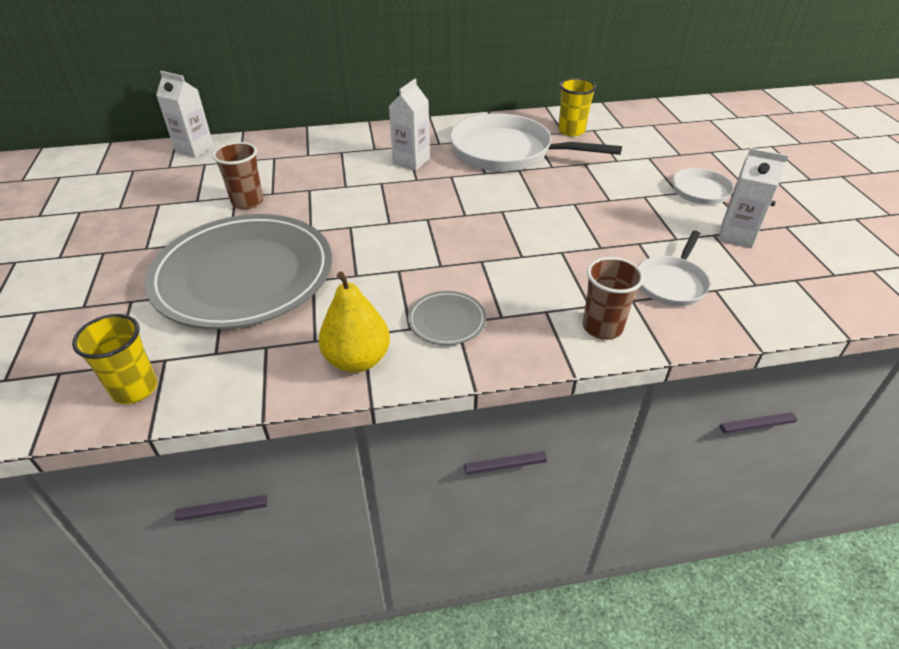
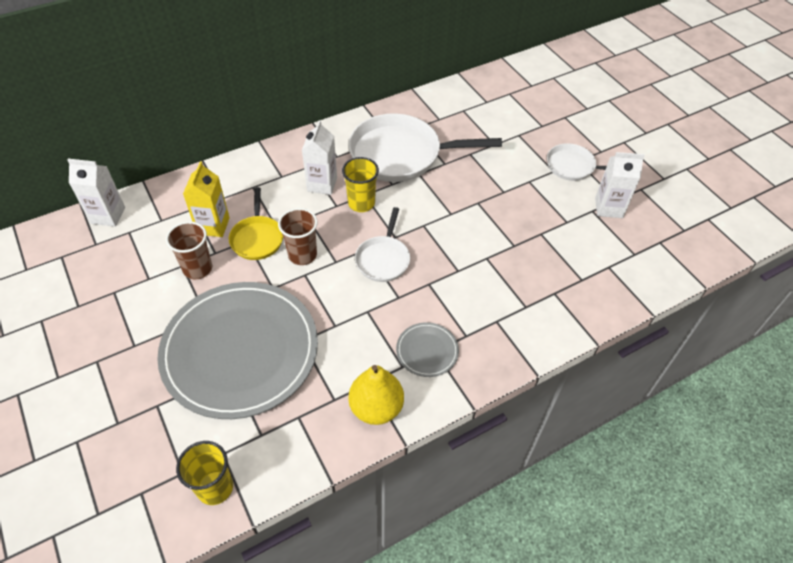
camera: 20 degrees left, 10 degrees up
(284, 173) = (213, 226): none -> yellow carton
(320, 189) = (257, 238): none -> yellow pan
(571, 131) = (445, 116): yellow cup -> yellow cup (361, 203)
(602, 327) = (542, 325): brown cup -> brown cup (302, 255)
(672, 283) = (577, 268): white pan -> white pan (383, 259)

